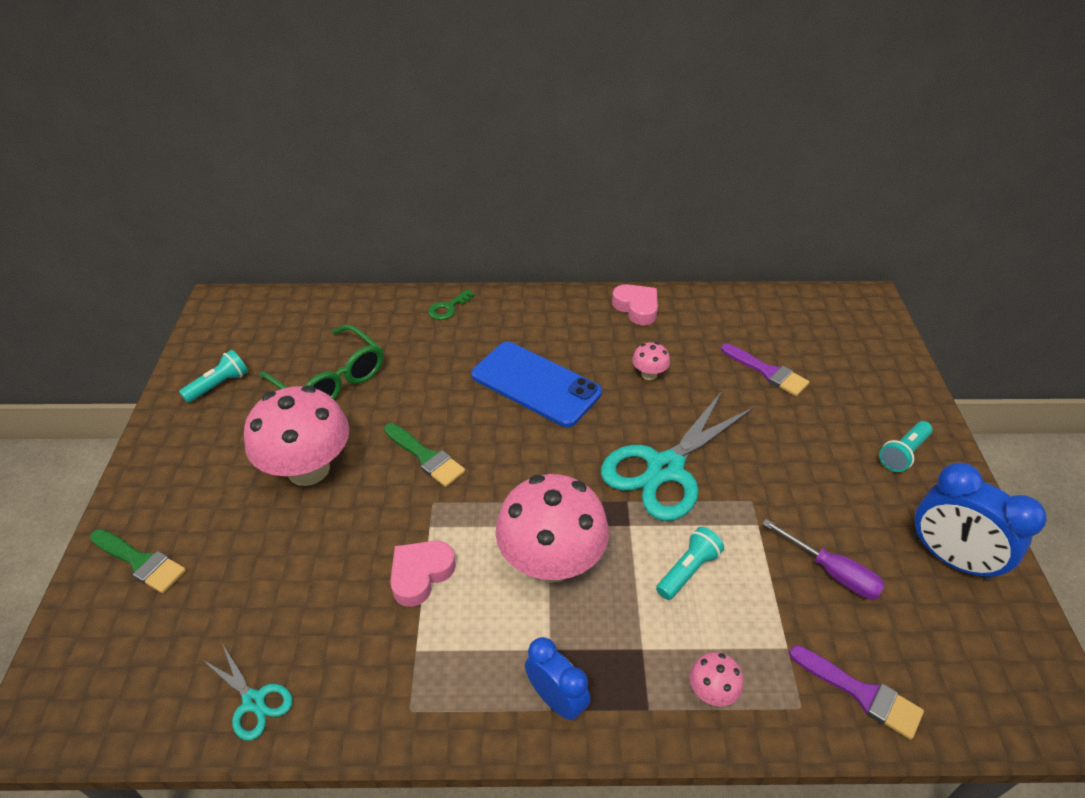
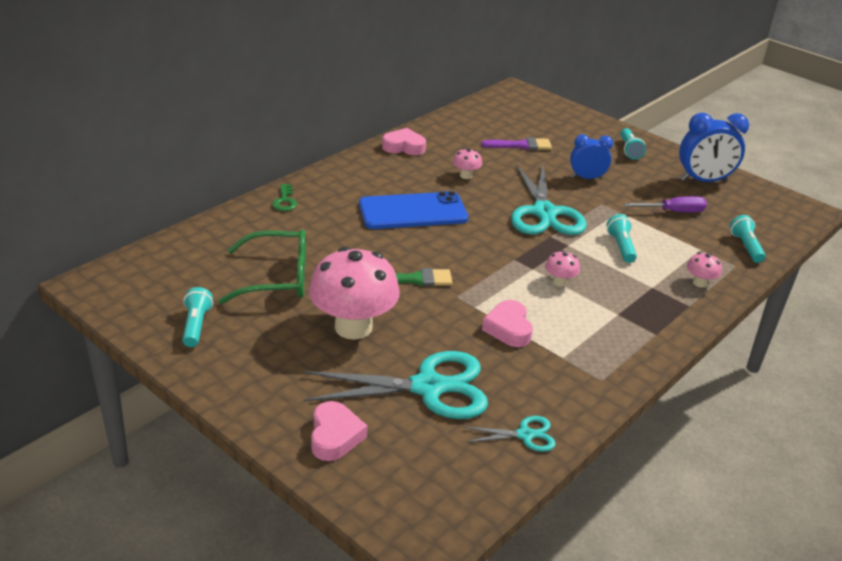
camera: 50 degrees left, 10 degrees down
(140, 562) = (335, 436): green brush -> pink heart
(266, 577) = (428, 387): none -> turquoise scissors
(551, 562) = (560, 282): pink mushroom -> pink mushroom, size x0.43
(556, 699) = (651, 329): blue clock -> blue clock (587, 178)
(861, 693) = (746, 247): purple brush -> turquoise flashlight

